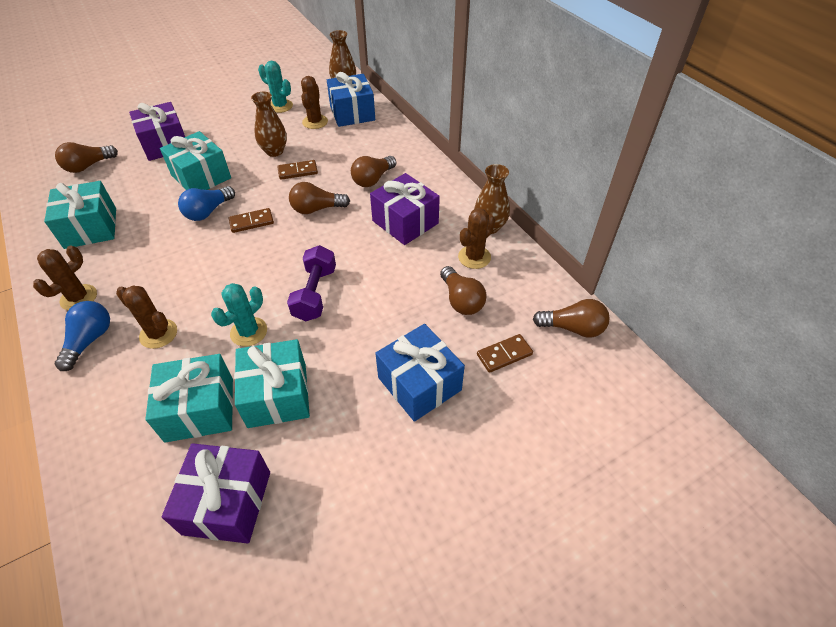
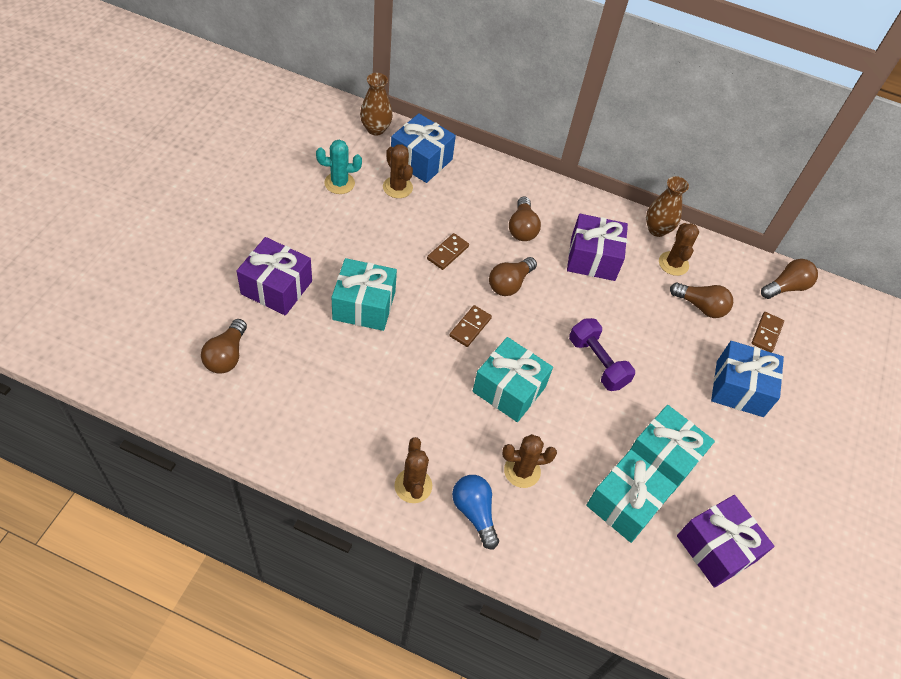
camera: 45 degrees left, 5 degrees up
(90, 228) = (328, 417): turquoise gift -> turquoise gift (509, 389)
(208, 212) = (418, 338): blue light bulb -> none
(249, 332) = (587, 424): turquoise cactus -> none
(274, 151) = (399, 241): brown vase -> none

